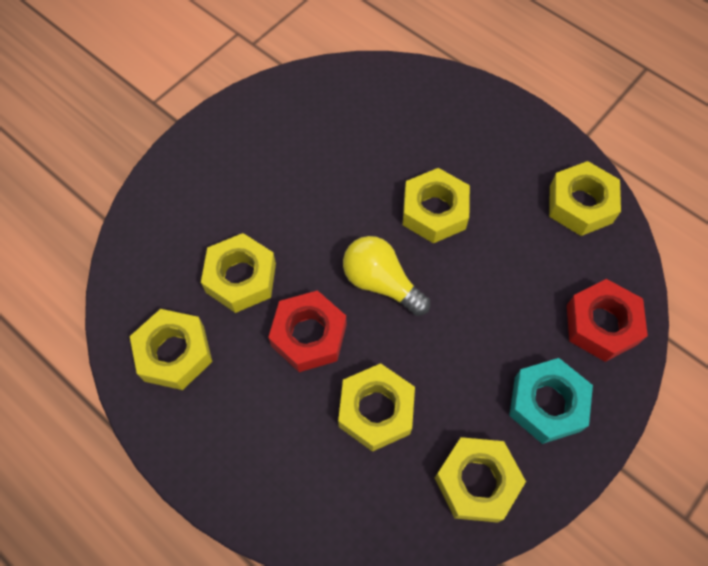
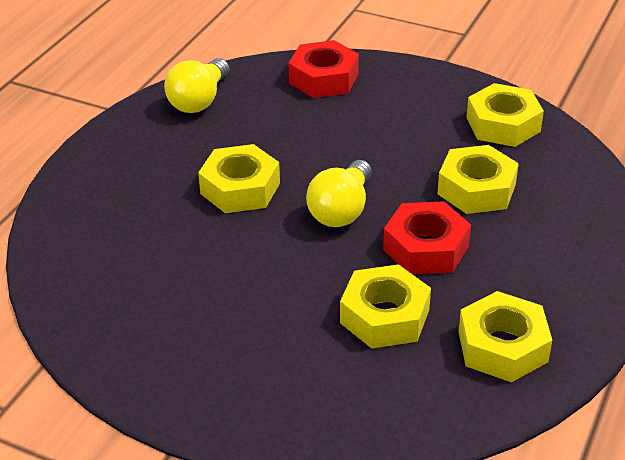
camera: 105 degrees left, 25 degrees down
(547, 404) = (413, 98): turquoise nut -> none
(580, 204) = (199, 100): yellow nut -> yellow light bulb

